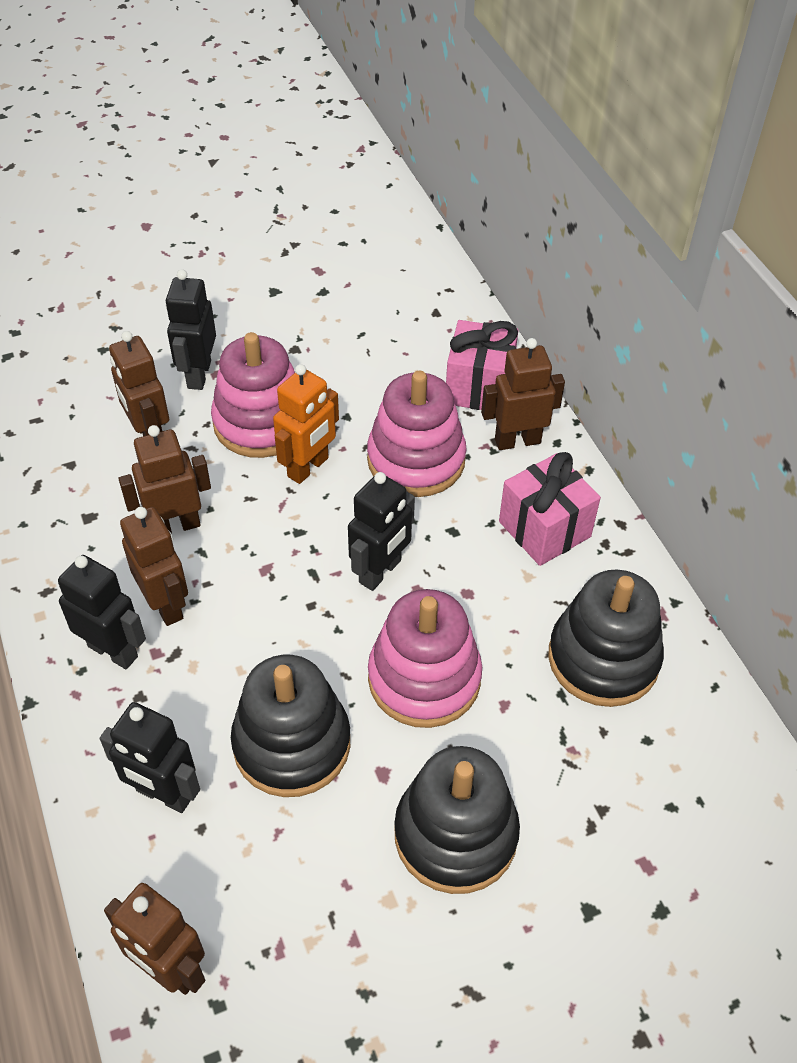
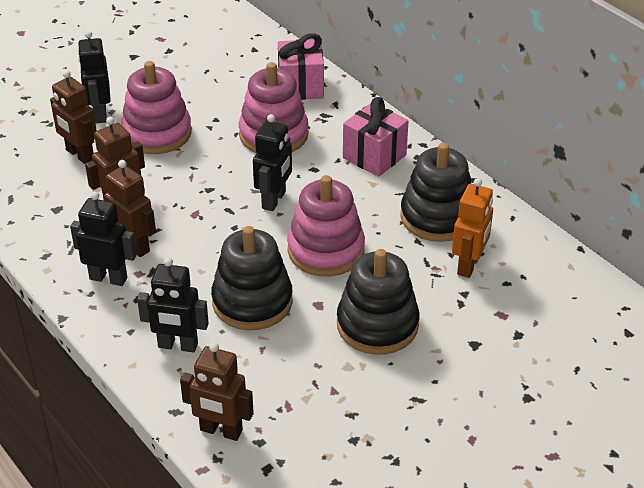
camera: 15 degrees left, 10 degrees down
(308, 467) = (201, 152): orange robot -> orange robot (469, 265)
(517, 441) = (338, 112): brown robot -> none

